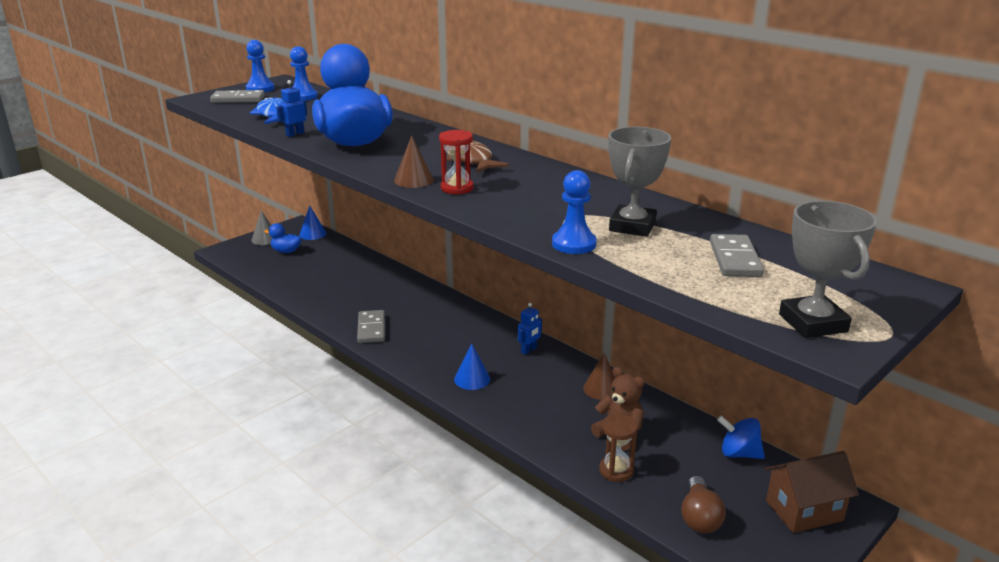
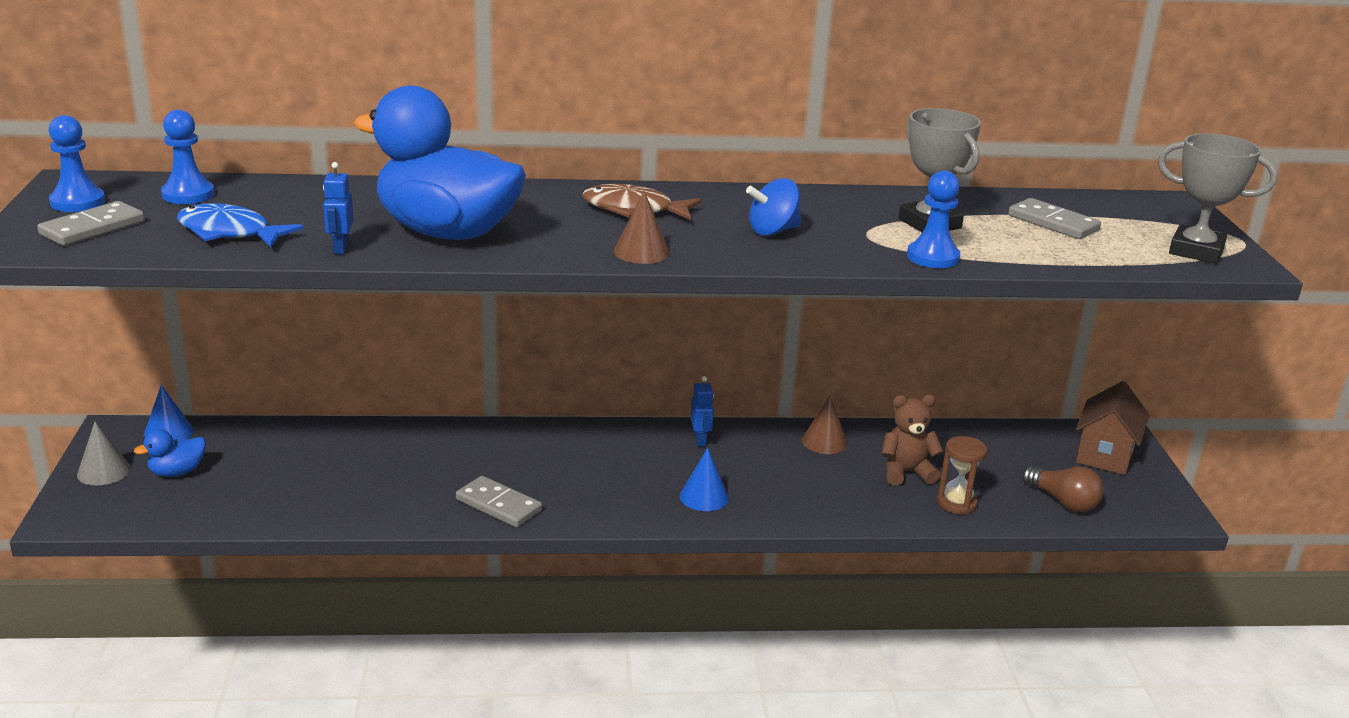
camera: 50 degrees left, 0 degrees up
(457, 188) = (705, 244): red hourglass -> none
(739, 453) = (1003, 437): blue spinning top -> blue spinning top (773, 231)

